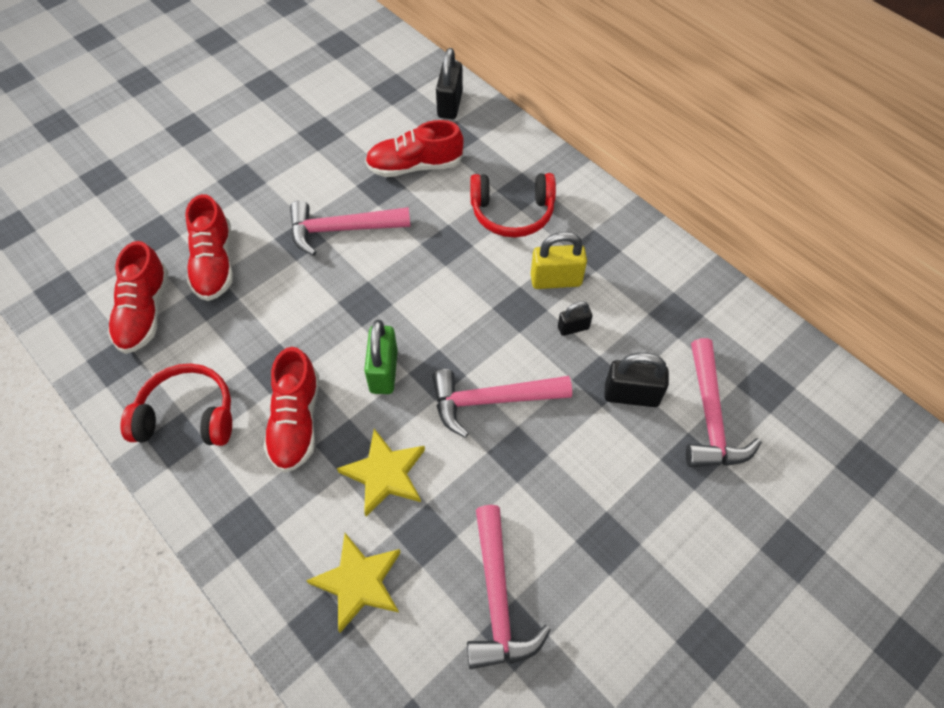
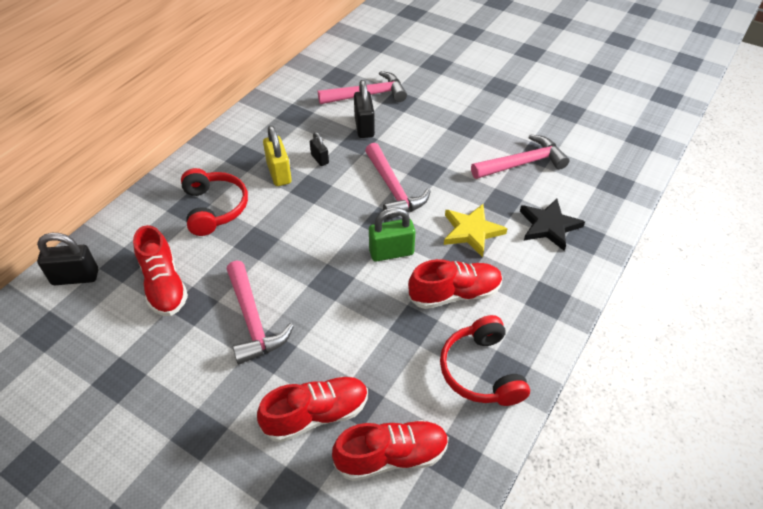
camera: 105 degrees left, 10 degrees down
(358, 582) = (549, 226): yellow star -> black star

